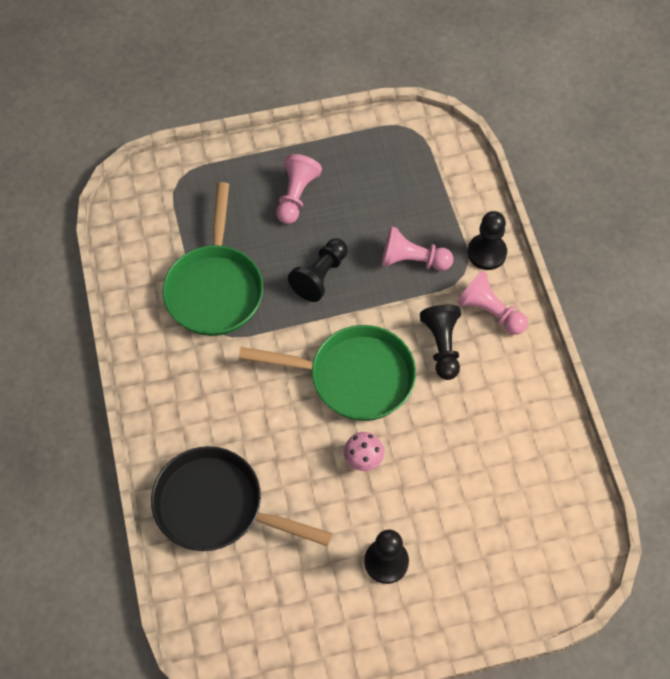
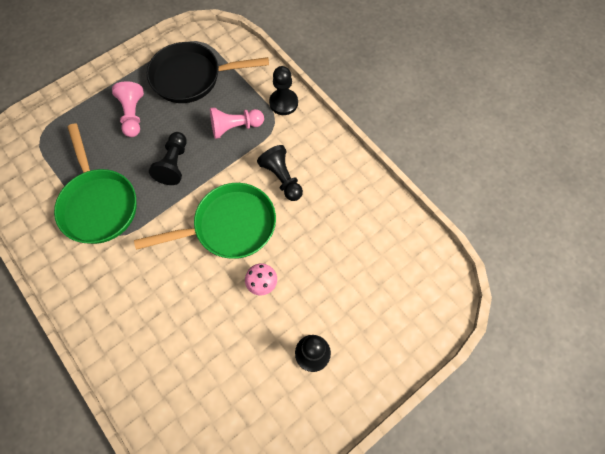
camera: 25 degrees left, 5 degrees up
(216, 506) = (166, 370): black pan -> black pan (191, 77)
(490, 312) = (304, 141): pink pawn -> none

